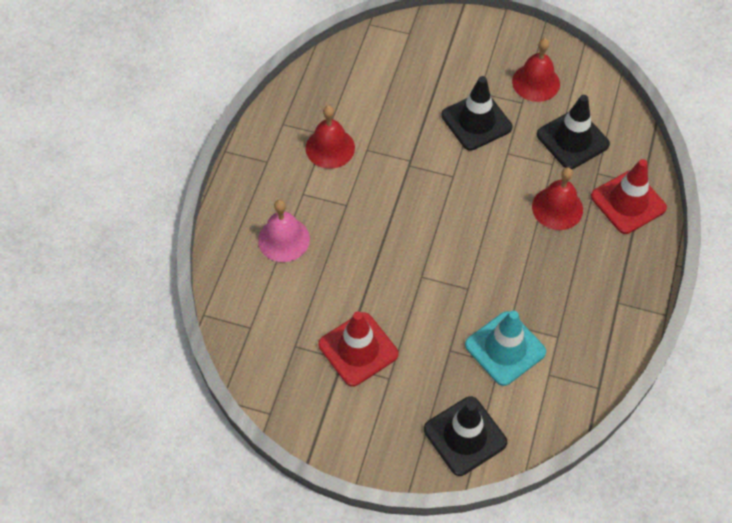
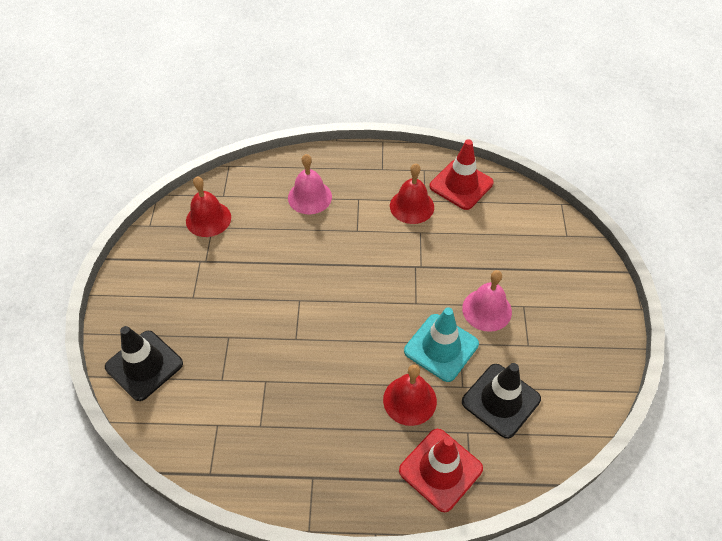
camera: 75 degrees right, 5 degrees down
(358, 349) = (216, 269): red traffic cone -> red traffic cone (461, 185)
(476, 121) = (487, 310): black traffic cone -> pink bell
(505, 348) = (238, 381): turquoise traffic cone -> turquoise traffic cone (441, 347)
(536, 82) = (559, 353): red bell -> red bell (208, 219)

